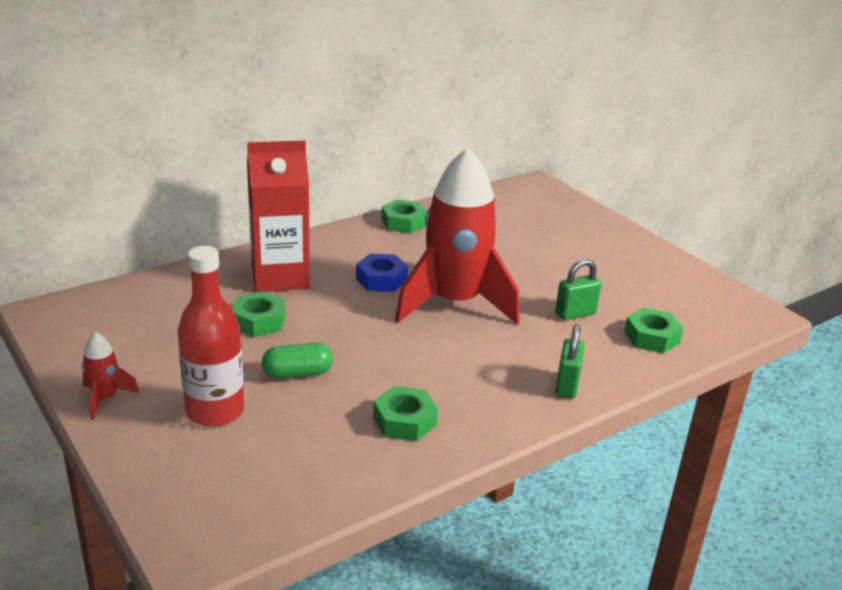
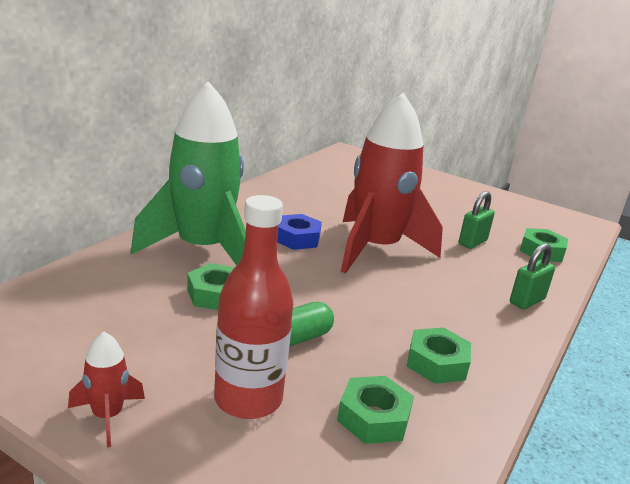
camera: 25 degrees left, 5 degrees down
(280, 277) = (202, 250): red carton -> green rocket
(403, 223) = (273, 190): green nut -> green nut (373, 418)
(567, 385) = (527, 301): green padlock -> green padlock turned 60 degrees clockwise

